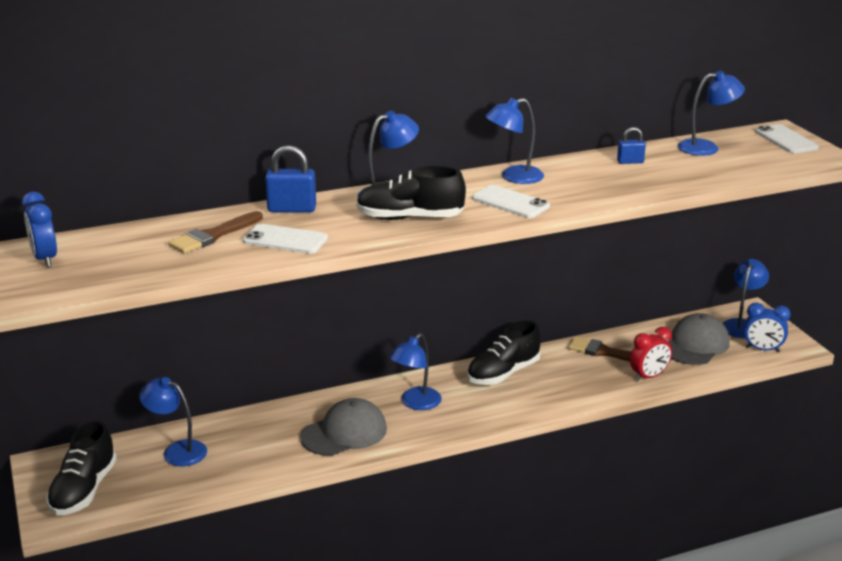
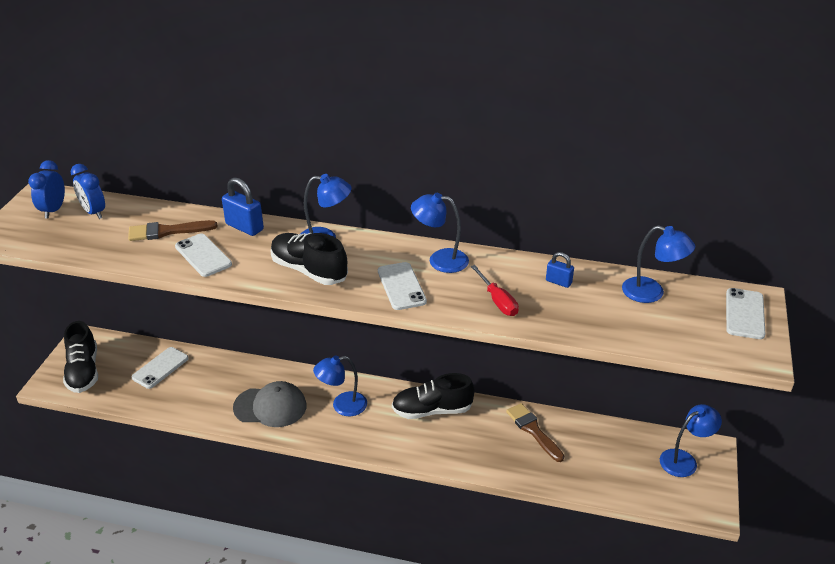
camera: 35 degrees right, 10 degrees up
(84, 490) = (83, 371): black shoe -> black shoe turned 60 degrees counterclockwise
(177, 451) = (160, 368): blue lamp -> white phone
(603, 187) = (498, 301): none -> red screwdriver
(648, 376) = (542, 471): red clock -> none
(695, 345) = (618, 460): grey cap -> none
(762, 349) = (674, 494): blue clock -> blue clock (94, 212)

